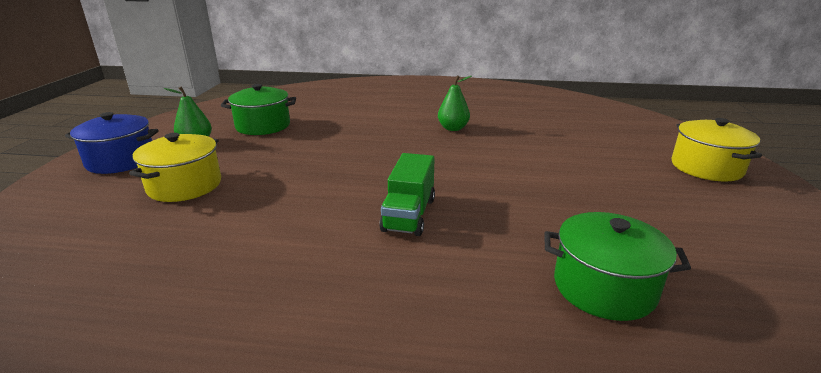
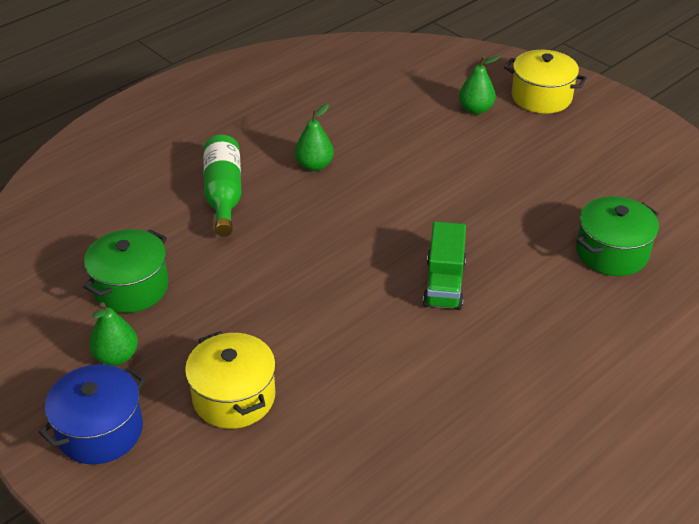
camera: 50 degrees left, 15 degrees up
(380, 118) = (223, 194): none -> green bottle
(409, 214) = (444, 283): green truck -> green truck turned 45 degrees clockwise
(626, 151) = (475, 109): none -> green pear

